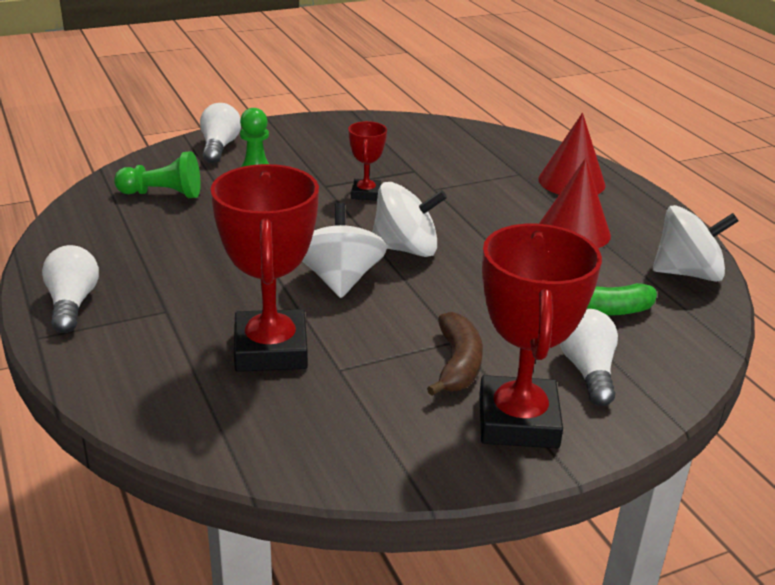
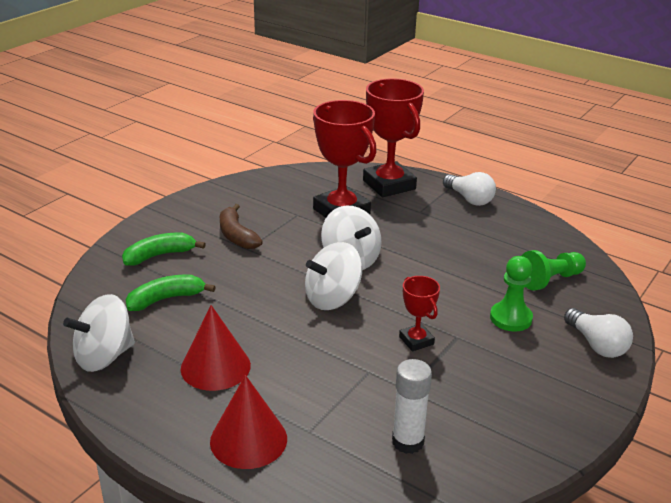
camera: 150 degrees right, 0 degrees up
(449, 148) = (407, 442): none -> white glue stick
(518, 421) = (187, 220): red trophy -> red trophy (389, 185)
(587, 371) = (159, 255): white light bulb -> green banana

